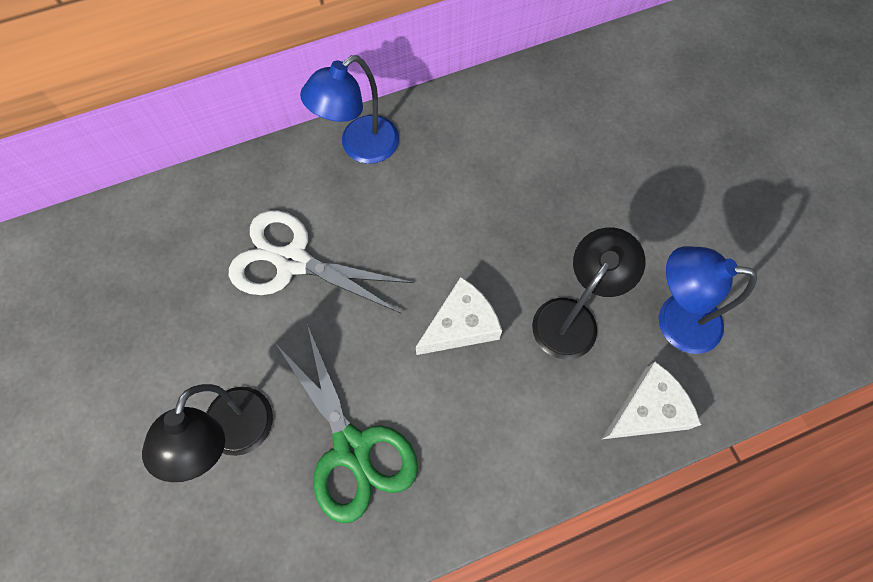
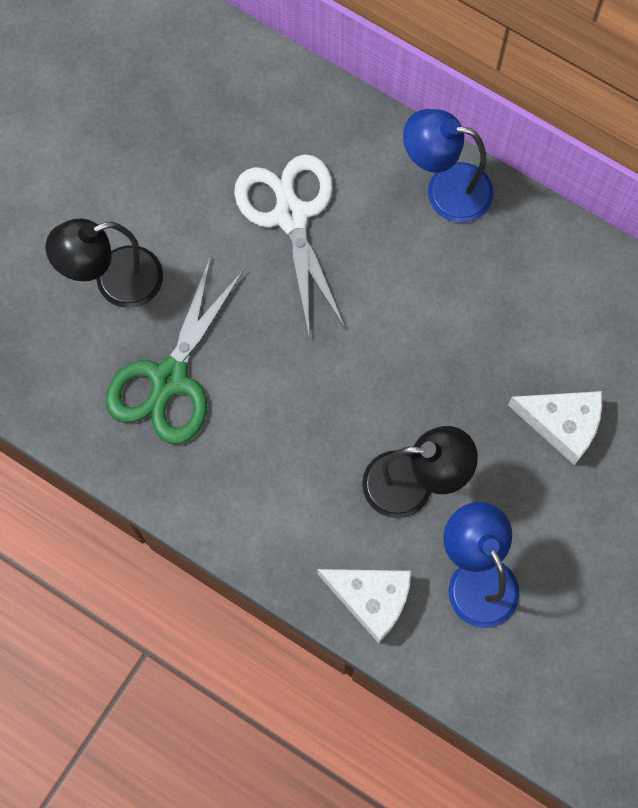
camera: 55 degrees right, 5 degrees up
(460, 325) = (336, 395): white cheese -> white cheese (562, 424)

